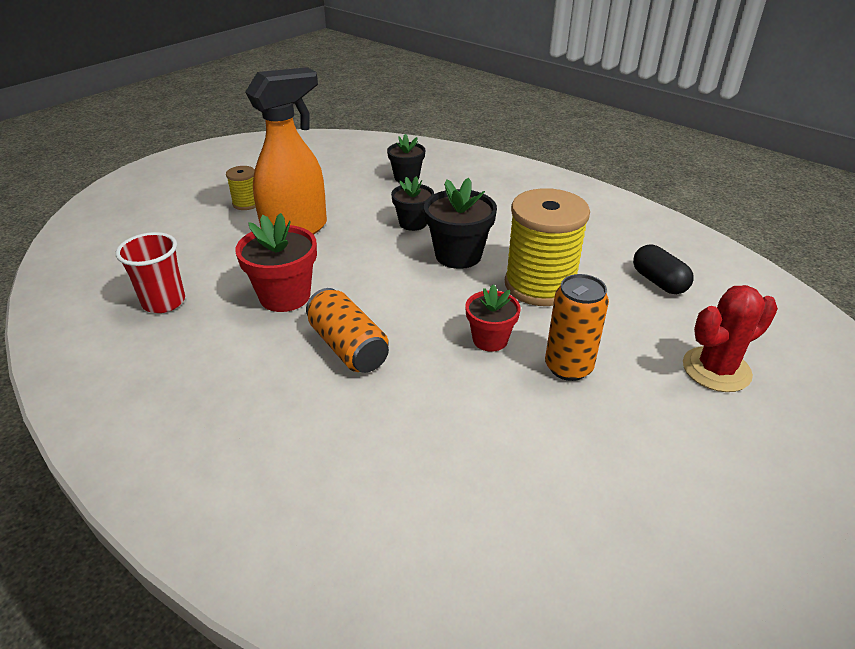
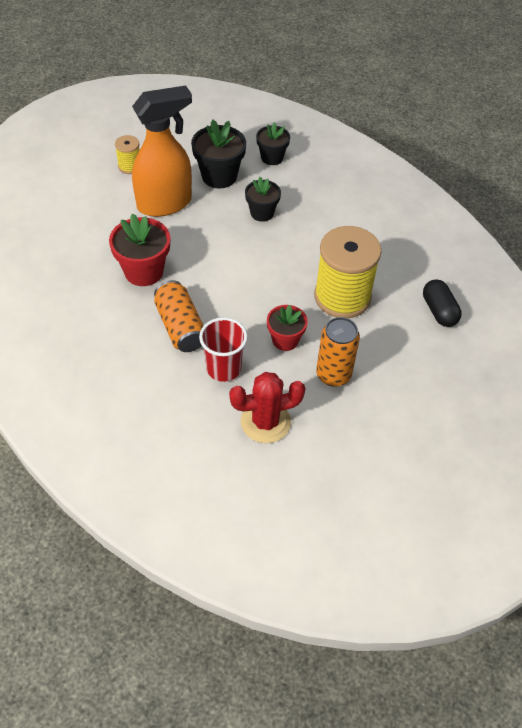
camera: 10 degrees right, 15 degrees up
(164, 302) = (54, 260): red cup -> red cup (223, 368)
(458, 255) = (288, 255): black flower pot -> black flower pot (219, 176)
(716, 369) = (441, 398): red cactus -> red cactus (265, 422)

